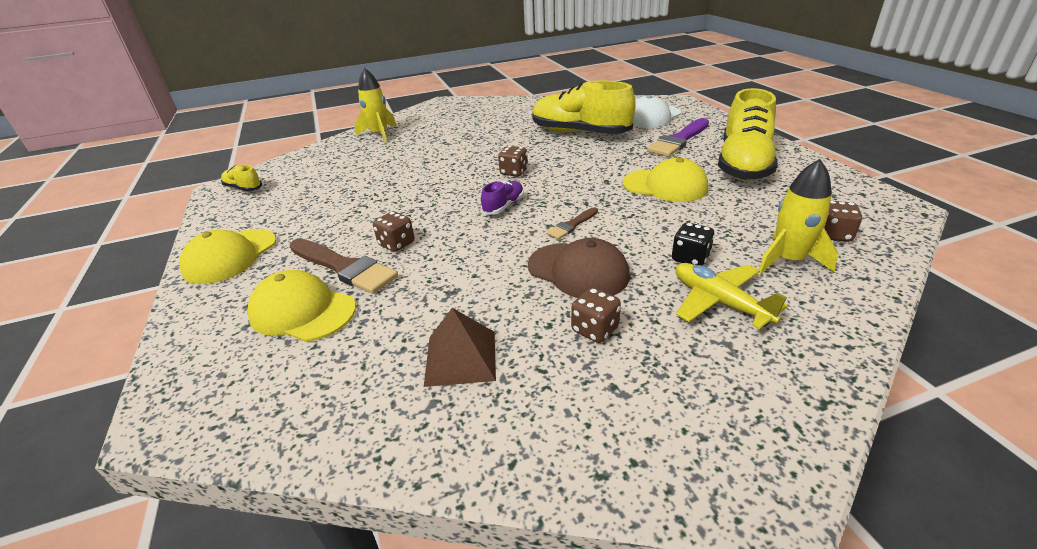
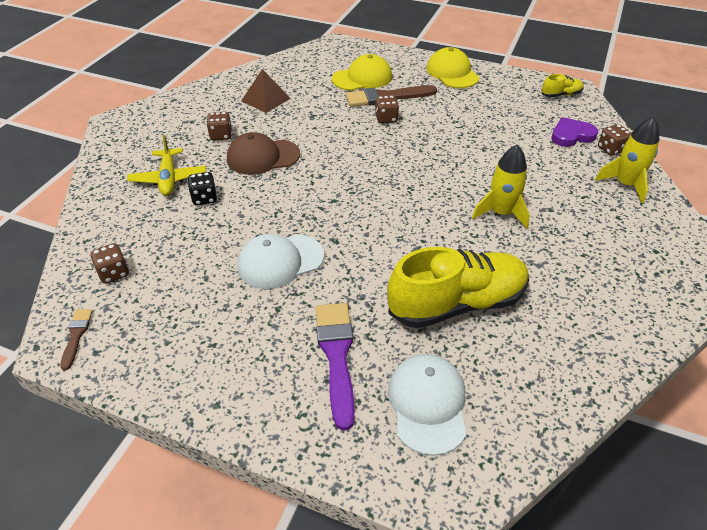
camera: 130 degrees right, 10 degrees up
(325, 164) = (571, 135): none -> purple heart
(504, 206) = (372, 173): purple shoe -> none
(514, 172) = (421, 207): brown dice -> brown dice (611, 149)
(572, 225) = (305, 183): brown brush -> brown brush (76, 335)
(665, 186) = (280, 261): yellow cap -> white cap
(719, 302) = (168, 178): yellow plane -> yellow plane turned 75 degrees clockwise
(743, 164) = (232, 341): yellow shoe -> none
(788, 260) = (140, 229): yellow rocket -> yellow rocket (501, 213)

